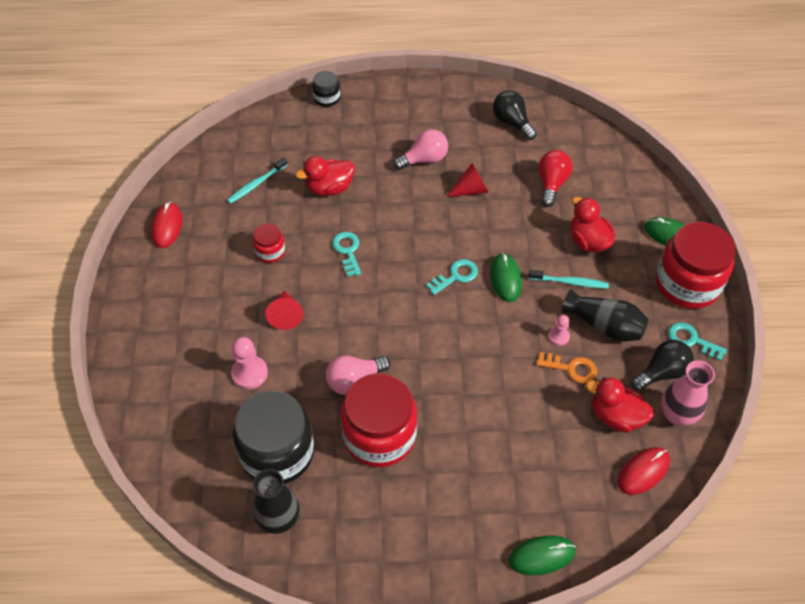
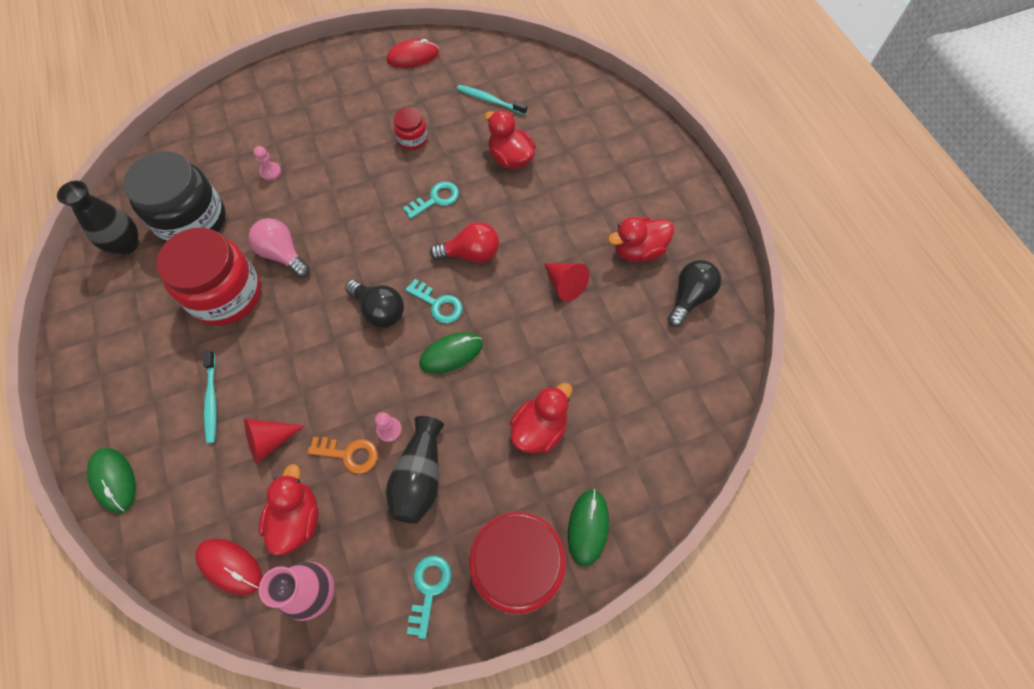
camera: 70 degrees right, 10 degrees up
(250, 373) = (271, 172): pink pawn -> pink pawn, size x0.60
(285, 315) = (342, 176): red cone -> red cone (270, 441)
(327, 98) = (632, 116): black jar -> none
(424, 159) = (588, 227): pink light bulb -> none
(458, 137) = (638, 250): none -> red duck
(551, 184) = (612, 366): red light bulb -> red light bulb (471, 254)
(570, 282) = (470, 423): turquoise toothbrush -> turquoise toothbrush (212, 400)
(571, 368) = (349, 454): orange key -> orange key turned 75 degrees counterclockwise
(661, 373) = (370, 560): black light bulb -> black light bulb (379, 310)

